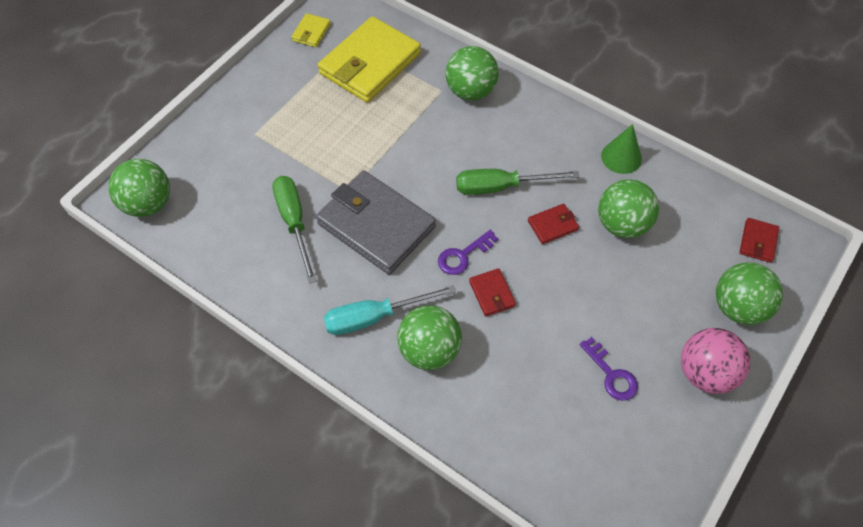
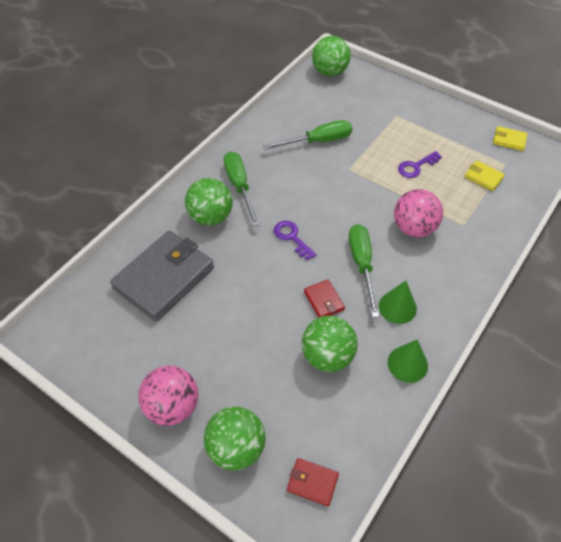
camera: 90 degrees right, 5 degrees down
(370, 63) = (483, 177): yellow wallet -> yellow wallet, size x0.43
(374, 317) = (240, 186): turquoise screwdriver -> green screwdriver
(376, 225) = (318, 185): grey wallet -> grey wallet (164, 278)
(446, 135) = (414, 228): none -> pink ball
(470, 91) = (467, 246): green ball -> none
(492, 294) = (257, 255): red wallet -> none
(555, 159) = (397, 307): none -> green cone
(611, 374) = (179, 332): purple key -> purple key (416, 166)

